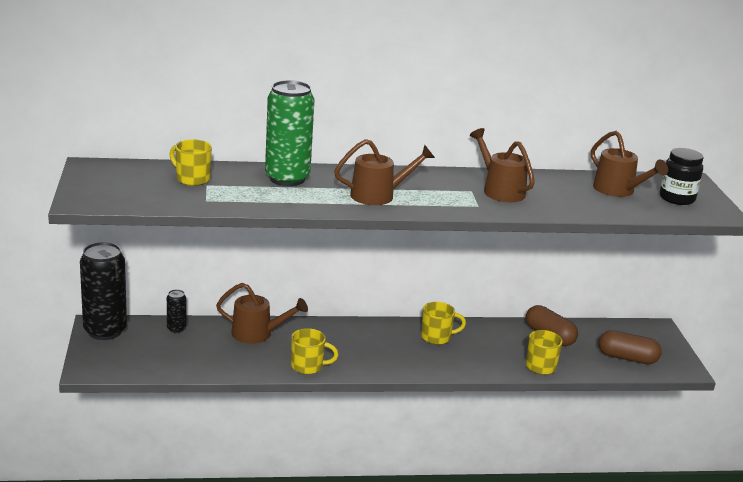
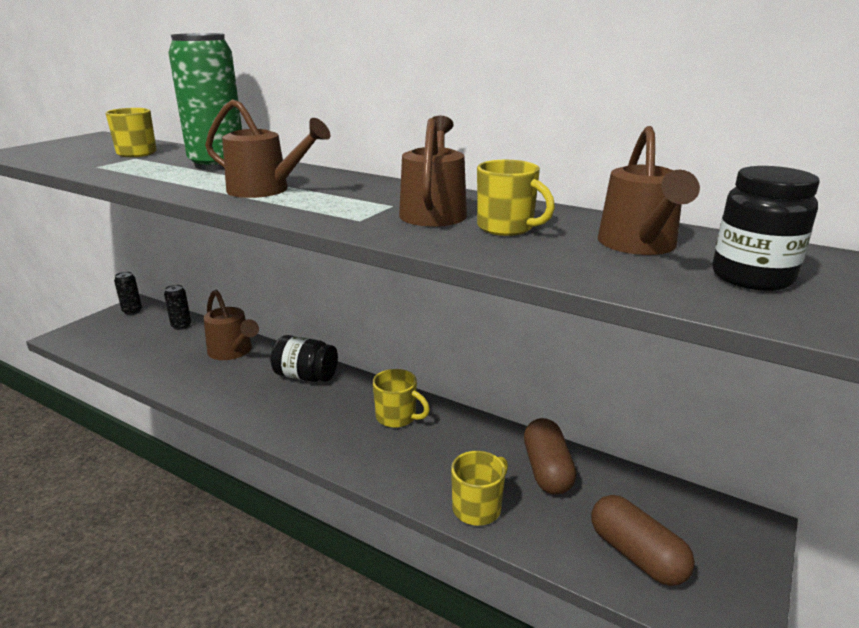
camera: 40 degrees right, 0 degrees up
(105, 331) = (132, 311): black can -> black can, size x0.46
(308, 366) = (219, 399): yellow mug -> yellow mug (507, 228)
(340, 333) = (306, 376): none -> black jar

